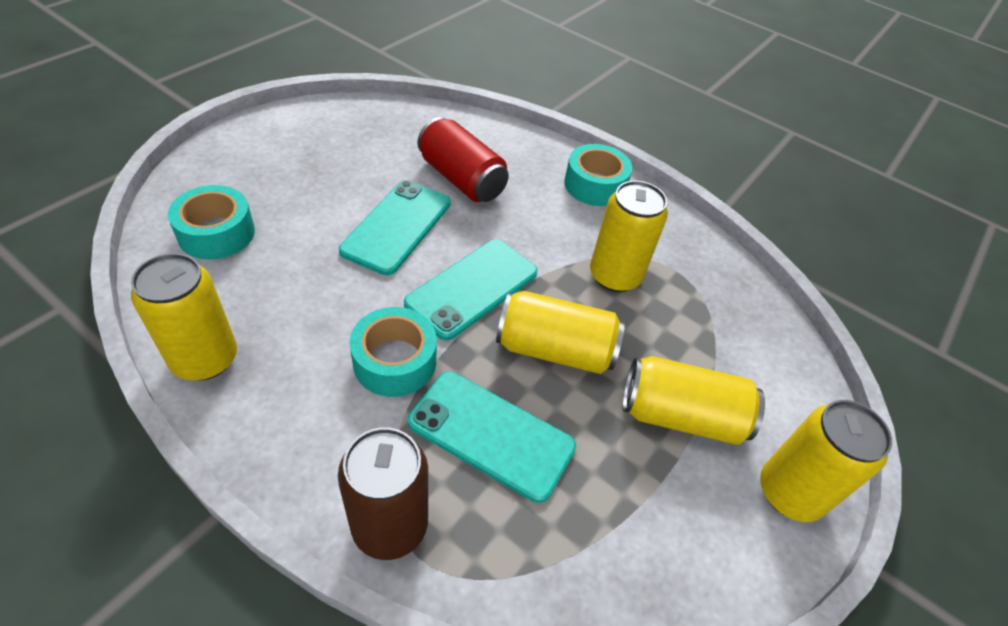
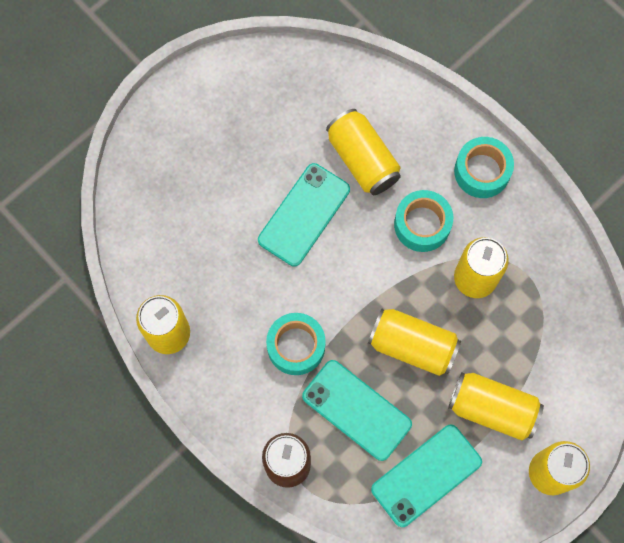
camera: 15 degrees right, 25 degrees up
(216, 233) = (164, 215): turquoise tape -> turquoise tape (422, 224)
(461, 179) = (362, 159): red can -> yellow can
(472, 288) = (358, 283): turquoise phone -> turquoise phone (426, 475)

